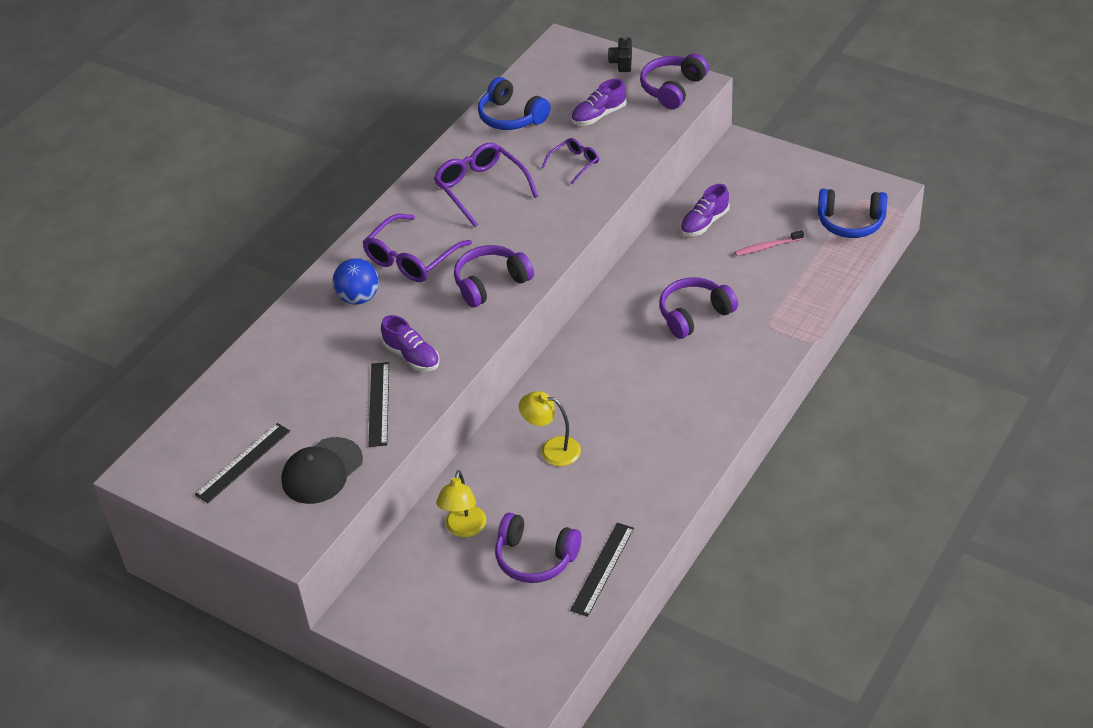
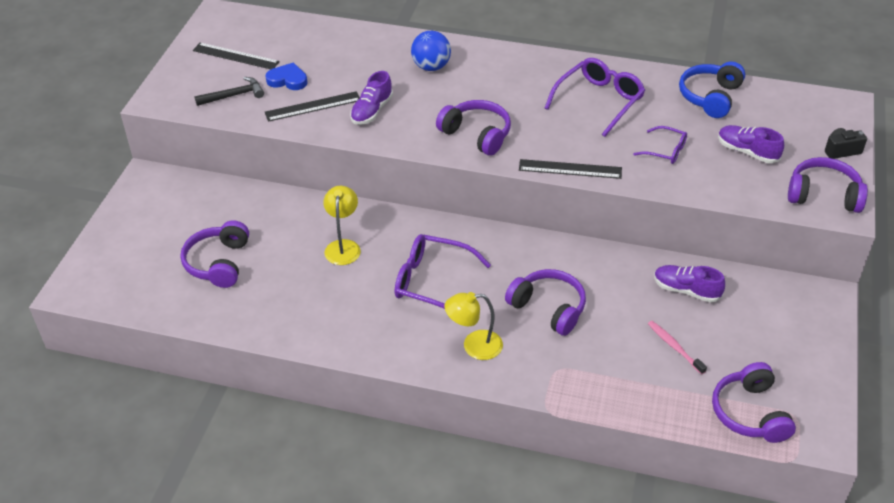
camera: 70 degrees right, 0 degrees up
(317, 420) = (287, 80): none -> blue heart
(322, 471) = (234, 95): black cap -> black hammer
(411, 259) = (489, 83): purple glasses -> purple glasses (432, 282)
(464, 529) = (243, 214): yellow lamp -> yellow lamp (474, 346)
(602, 568) = (213, 307): black ruler -> black ruler (570, 169)
(850, 222) = (750, 413): blue headphones -> purple headphones

